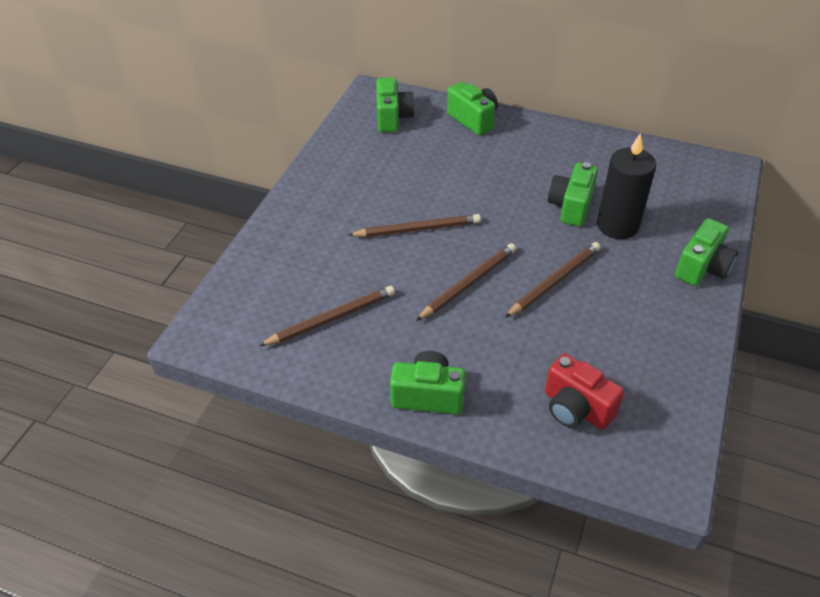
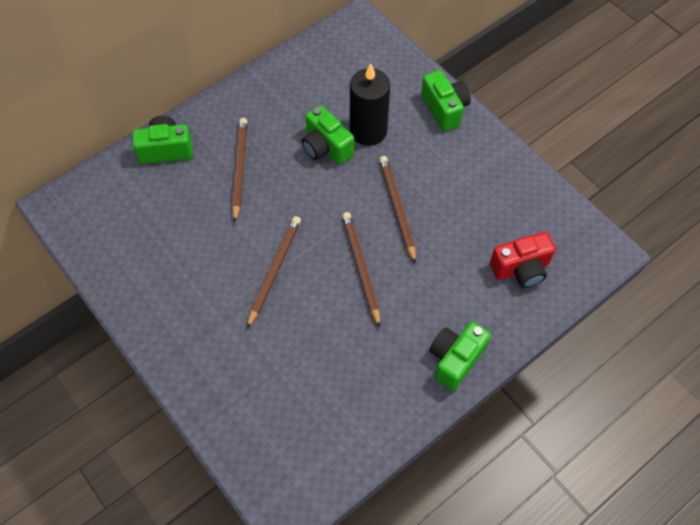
camera: 60 degrees left, 15 degrees up
(331, 318) = (333, 390): brown pencil -> brown pencil (239, 169)
(392, 118) = (110, 210): green camera -> none

